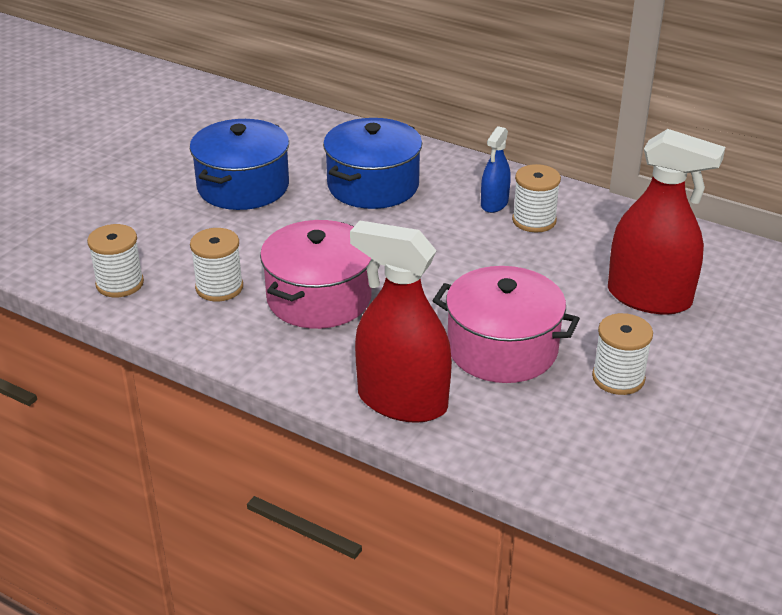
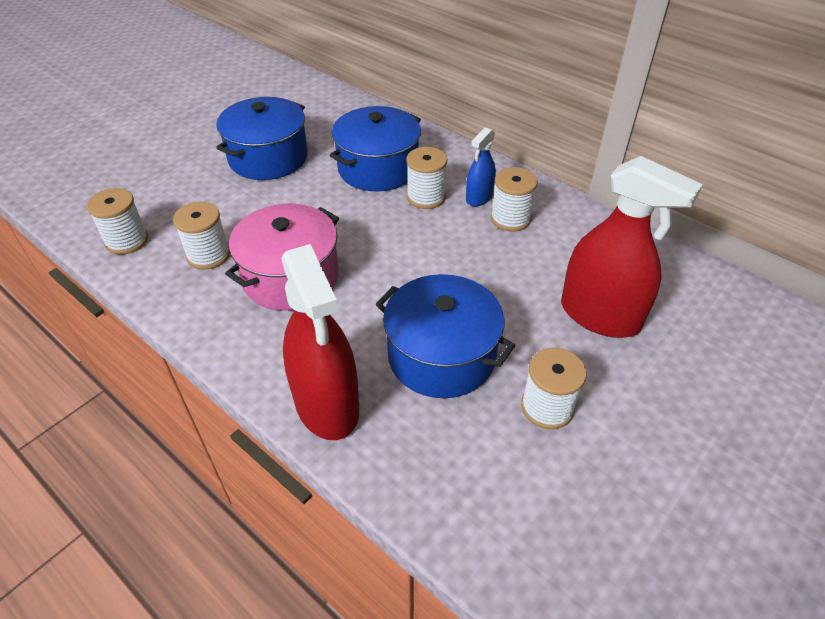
camera: 10 degrees right, 10 degrees up
(402, 401) = (326, 404): red spray bottle -> red spray bottle turned 150 degrees counterclockwise
(436, 209) = (426, 197): none -> white spool
(502, 348) = (441, 355): pink pot -> blue pot

